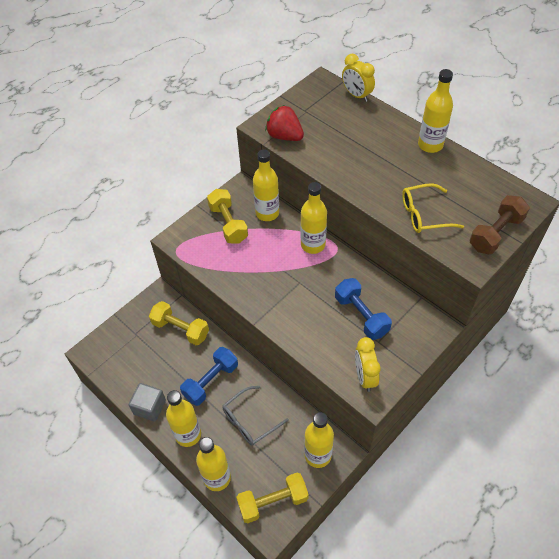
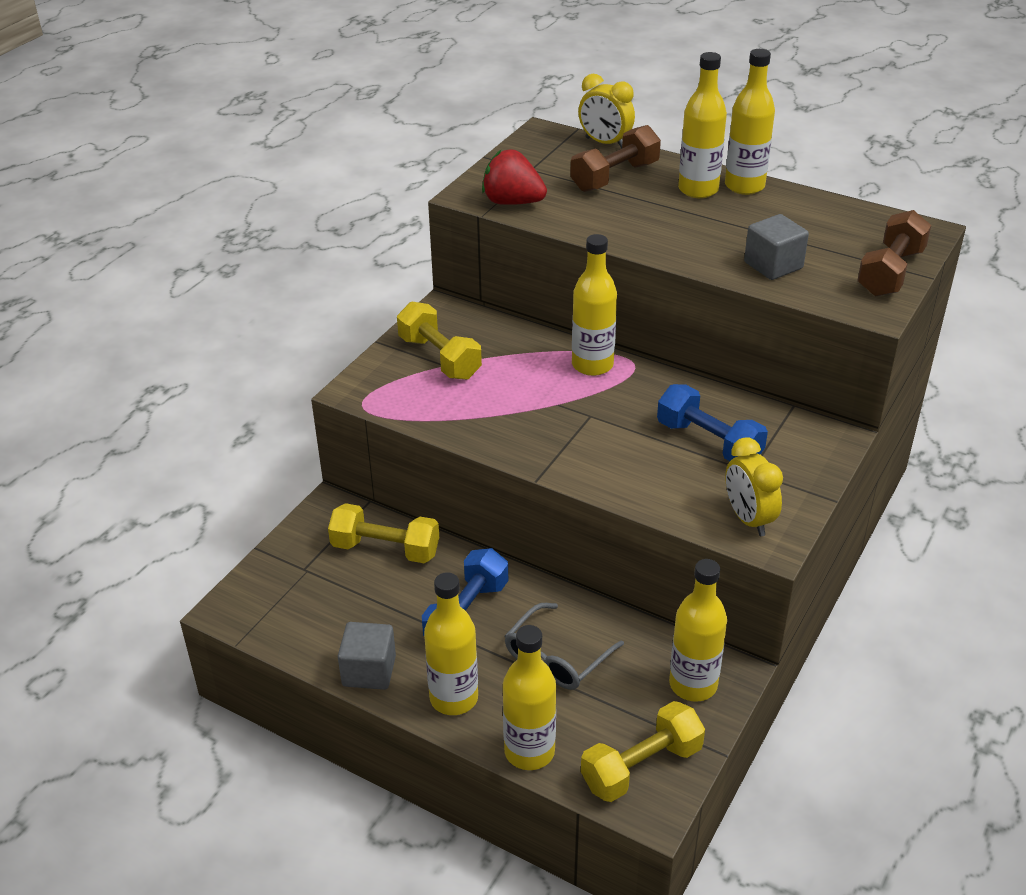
camera: 15 degrees left, 15 degrees down
(267, 213) = (500, 335): yellow bottle -> yellow bottle (698, 190)
(353, 125) = (615, 177): none -> brown dumbbell
(424, 215) = (773, 265): yellow glasses -> grey cube

